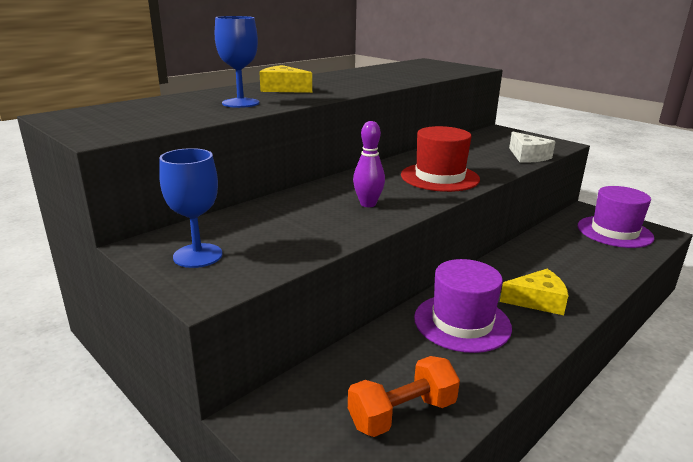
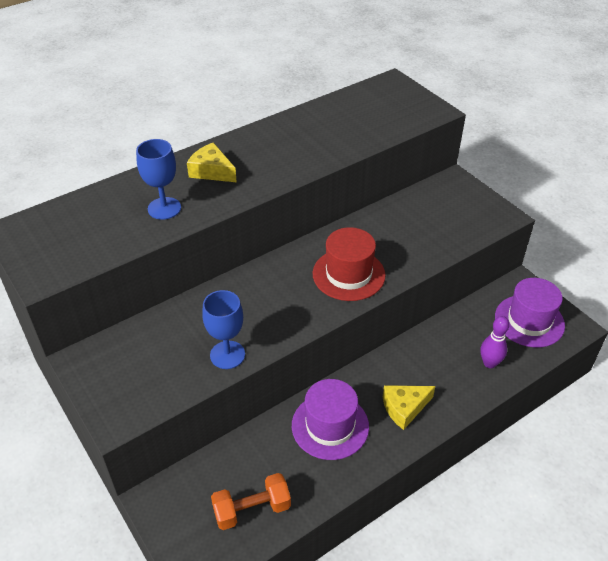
camera: 10 degrees right, 20 degrees up
(198, 255) = (117, 376): blue goblet -> blue goblet (227, 355)
(368, 204) = (267, 315): purple bowling pin -> purple bowling pin (489, 363)
(528, 156) = (454, 240): white cheese -> none
(537, 301) = (404, 408): yellow cheese -> yellow cheese turned 150 degrees clockwise

